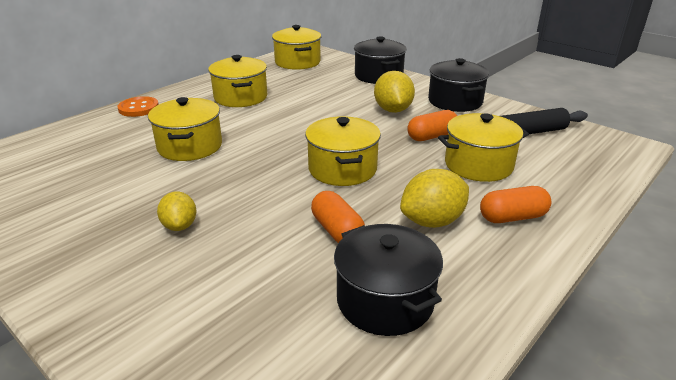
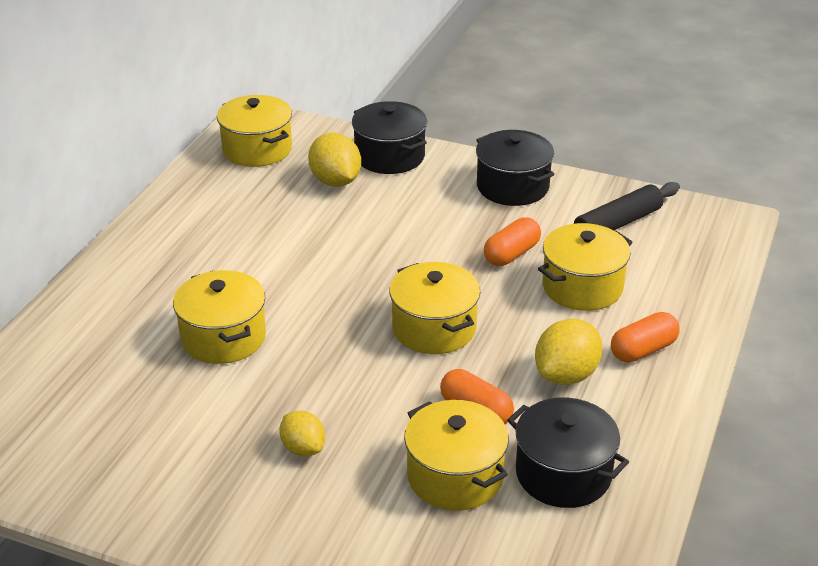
camera: 20 degrees left, 5 degrees up
(138, 108) = (95, 288): orange button -> none
(241, 97) = (225, 237): yellow pot -> yellow pot (455, 476)
(393, 110) = (442, 219): yellow lemon -> yellow lemon (335, 181)

